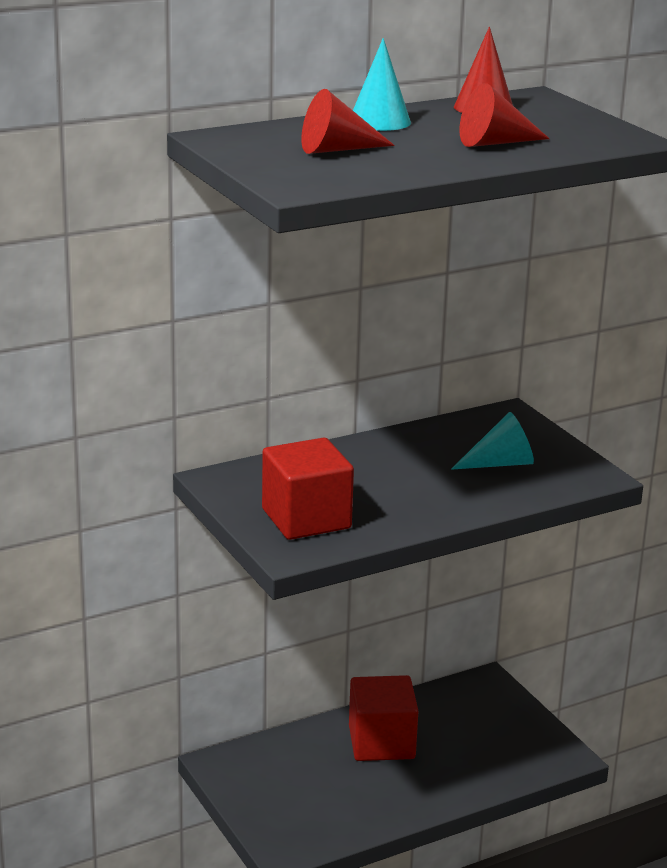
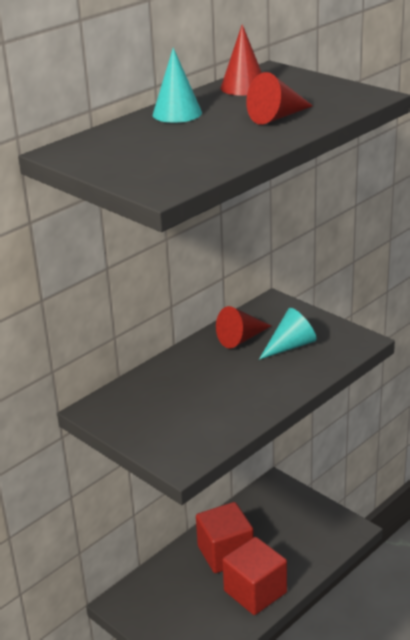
camera: 15 degrees left, 5 degrees up
(306, 519) = (178, 429): red cube -> red cube (255, 592)
(337, 149) = (165, 146): red cone -> red cone (241, 339)

